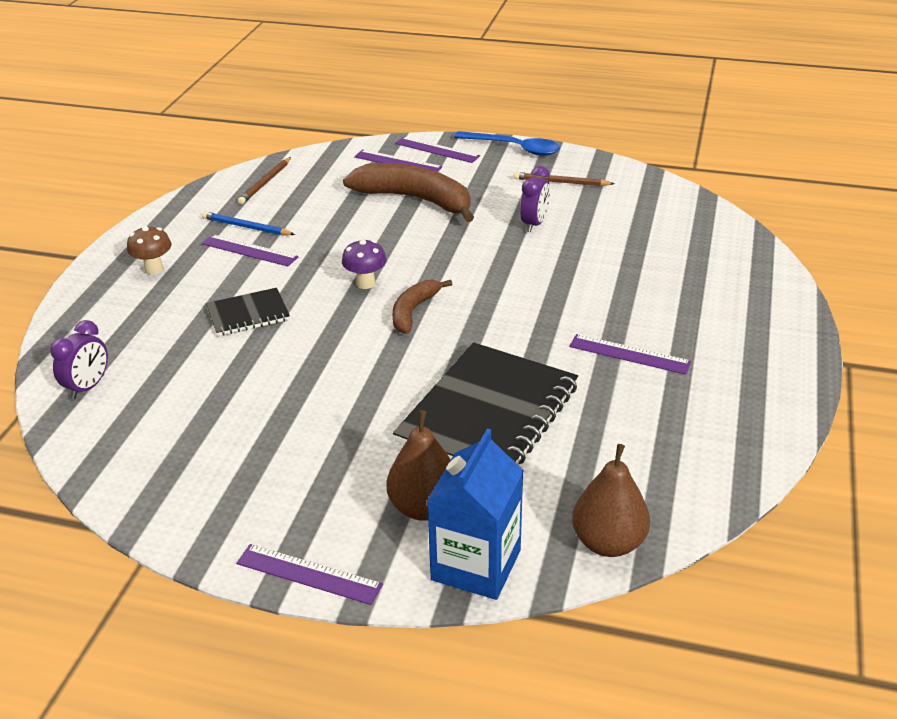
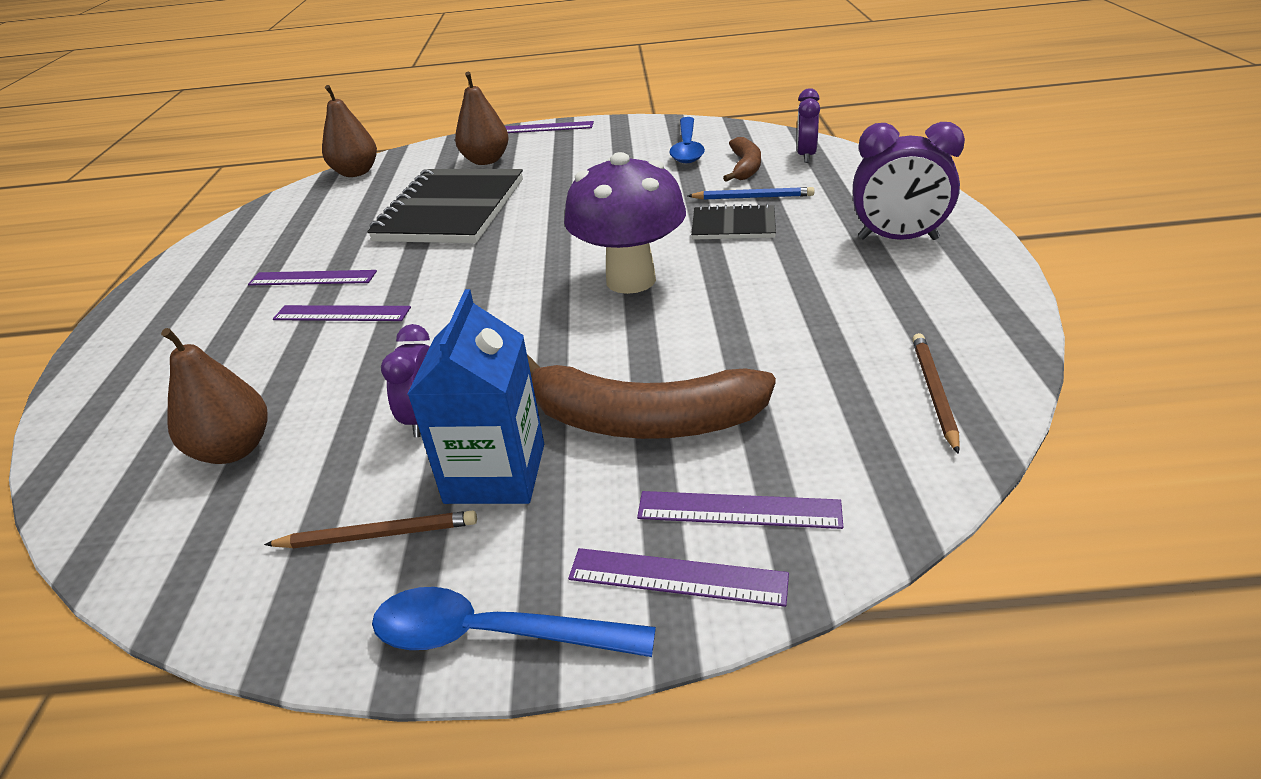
camera: 165 degrees right, 0 degrees up
(154, 269) = (898, 239): brown mushroom -> purple clock
(180, 445) = (687, 148): none -> blue spoon
(246, 227) = (860, 311): blue pencil -> blue pencil (753, 197)
(248, 314) = (733, 225): black notebook -> black notebook turned 45 degrees clockwise
(249, 250) = (814, 283): purple ruler -> purple ruler (342, 314)
(366, 283) = (631, 280): purple mushroom -> purple mushroom, size x2.08
(413, 311) = (556, 265): brown banana -> brown banana (745, 167)
(476, 565) = (444, 149): blue carton -> blue carton (495, 473)
(648, 231) = (234, 449): none -> brown pear

